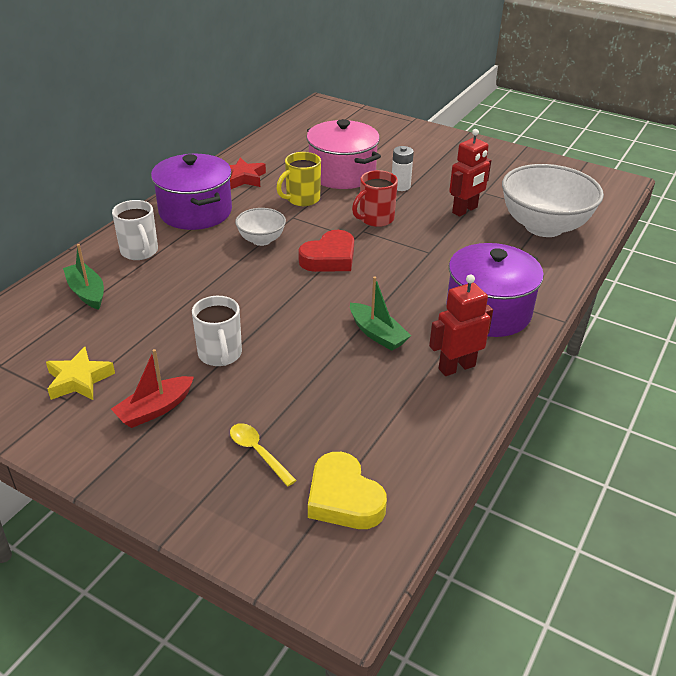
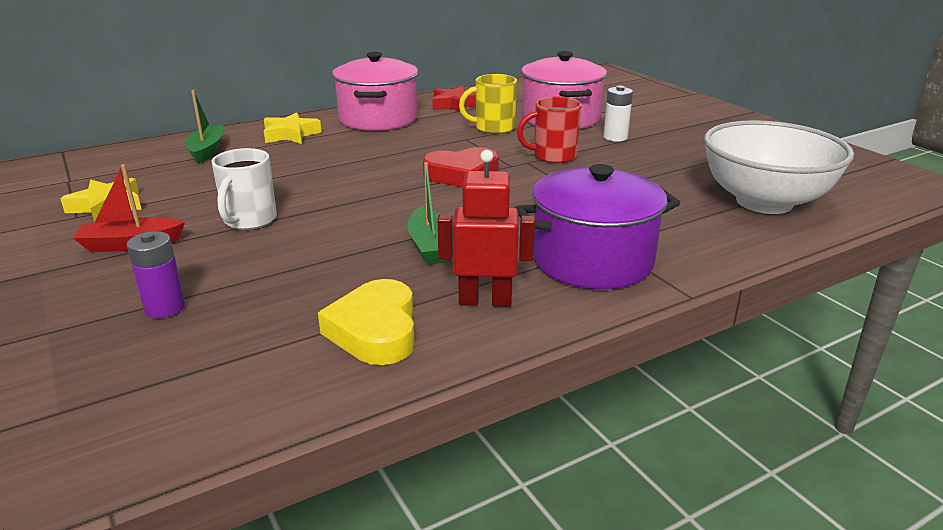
camera: 30 degrees right, 10 degrees down
(140, 252) = (290, 134): white mug -> yellow star
(195, 212) = (378, 119): purple pot -> pink pot
(257, 452) = (165, 308): yellow spoon -> purple battery
(261, 240) = (411, 148): white bowl -> none
(343, 498) = (185, 382): yellow heart -> yellow heart (375, 330)
(465, 210) = (671, 169): red robot -> none

